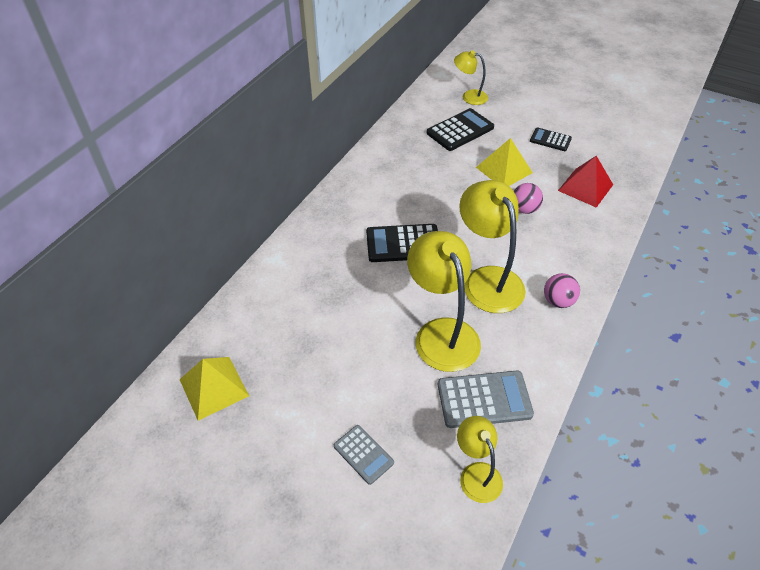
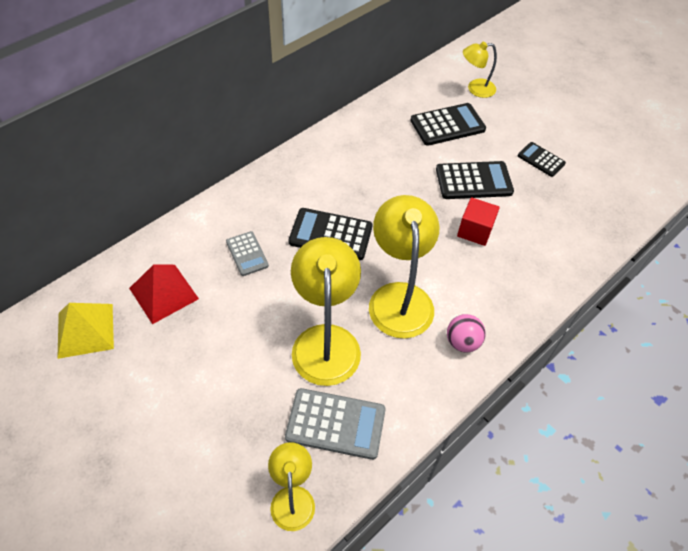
camera: 15 degrees right, 5 degrees up
(363, 454) = (192, 441): grey calculator -> grey calculator (247, 254)
(469, 96) = (475, 89): yellow lamp -> yellow lamp turned 45 degrees counterclockwise
(504, 170) = (473, 181): yellow pyramid -> black calculator
(524, 209) = (475, 231): pink ball -> red cube
(585, 187) = (554, 224): red pyramid -> red pyramid (164, 293)

